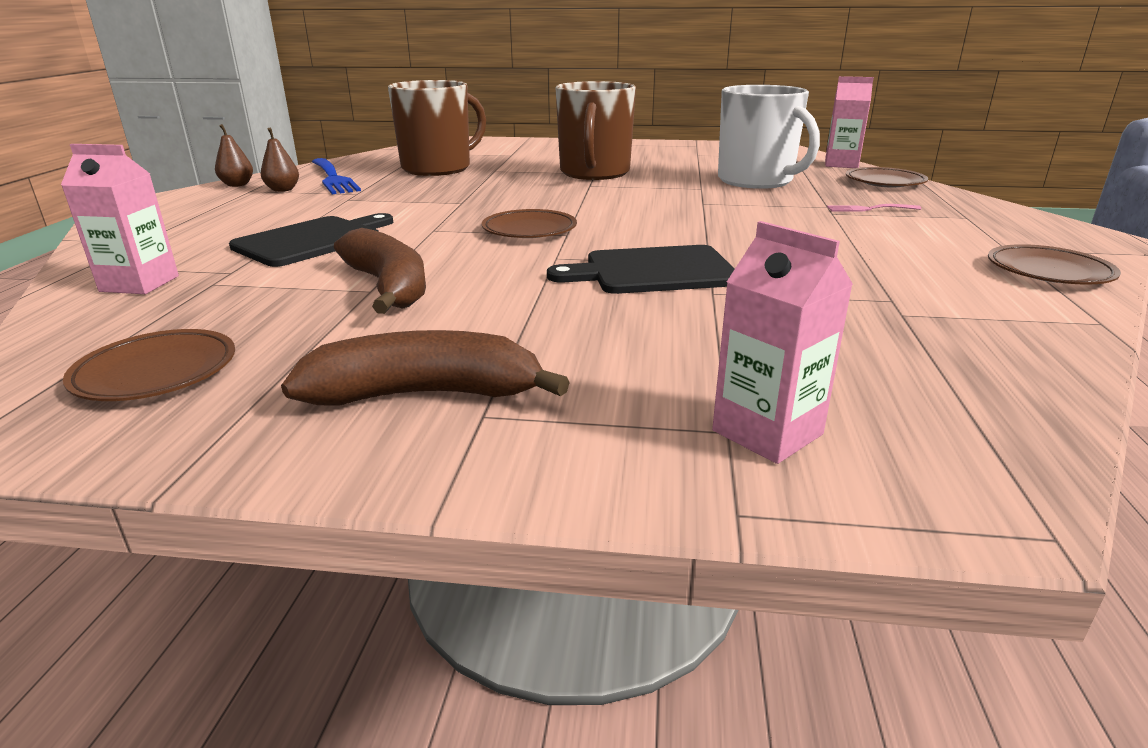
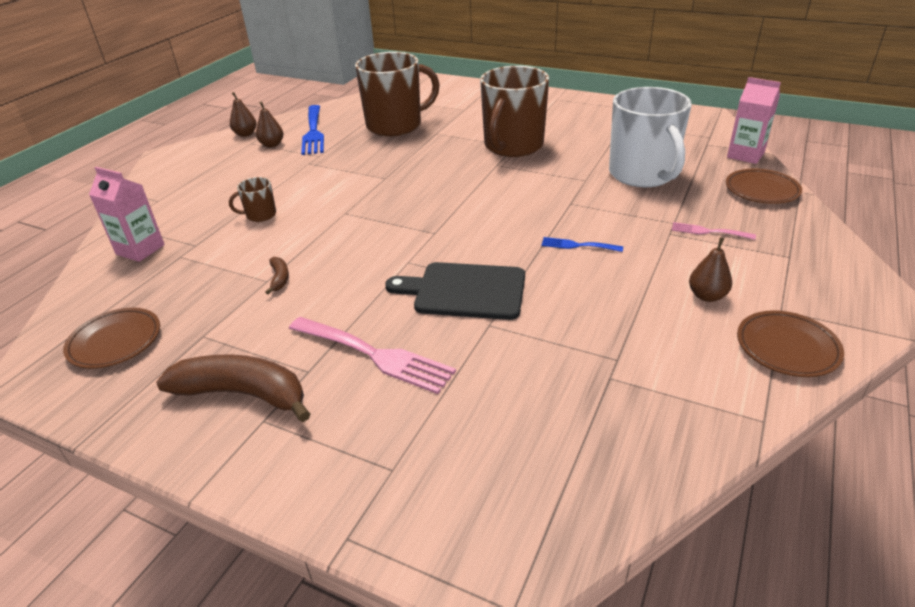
camera: 20 degrees right, 10 degrees up
(313, 240) = (260, 215): black cutting board -> brown mug
(388, 287) = (279, 278): brown banana -> brown banana, size x0.44
(529, 230) = (411, 223): brown plate -> none
(592, 333) = (375, 355): none -> pink fork
(746, 228) = (577, 245): none -> blue fork
(767, 432) = (415, 477): pink carton -> none
(924, 248) = (707, 296): none -> brown pear

